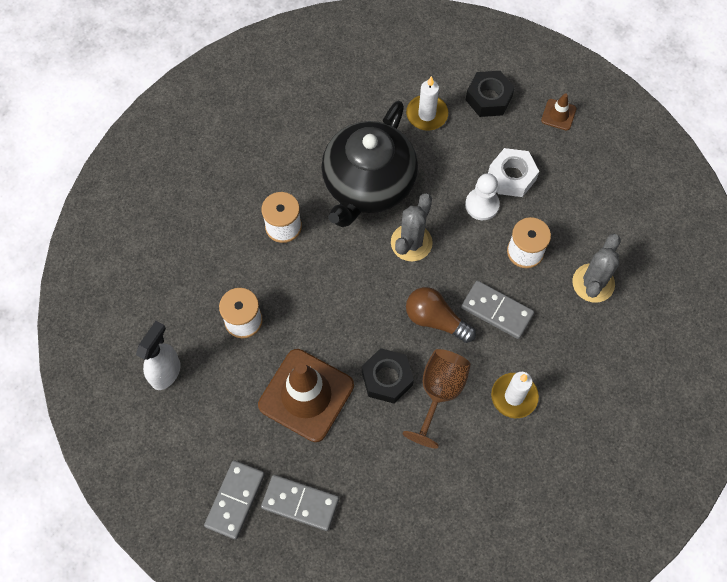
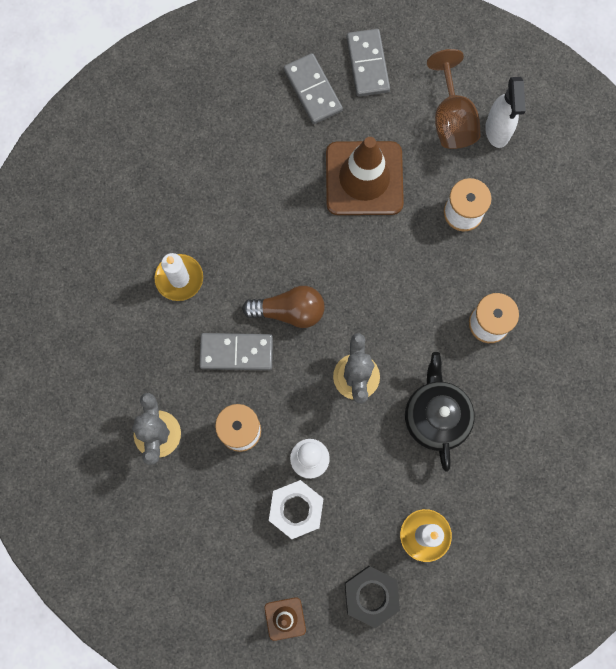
camera: 150 degrees right, 10 degrees up
(300, 503) = (313, 90): grey domino -> grey domino turned 75 degrees clockwise
(368, 184) = (436, 416): black teapot -> black teapot, size x0.63
(387, 378) = (302, 232): black nut -> none
(439, 393) = (248, 245): brown goblet -> brown goblet (451, 119)

